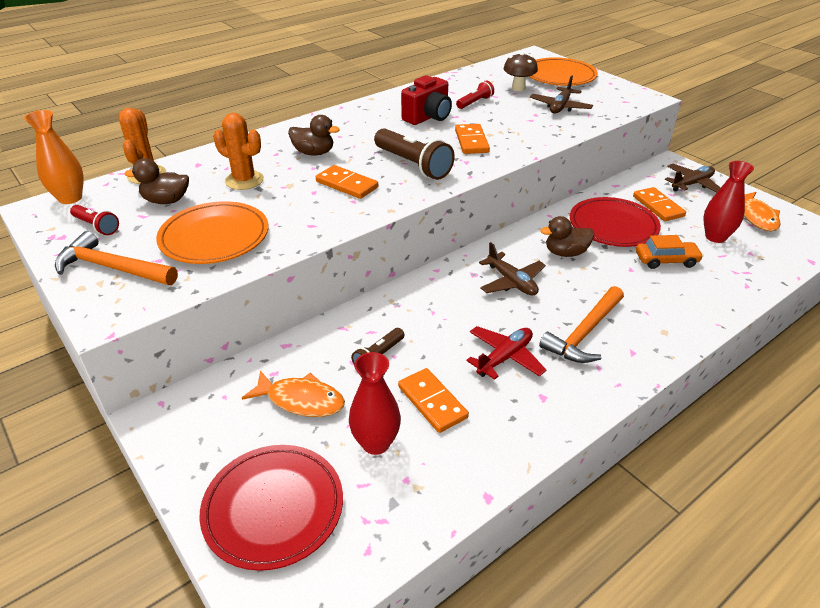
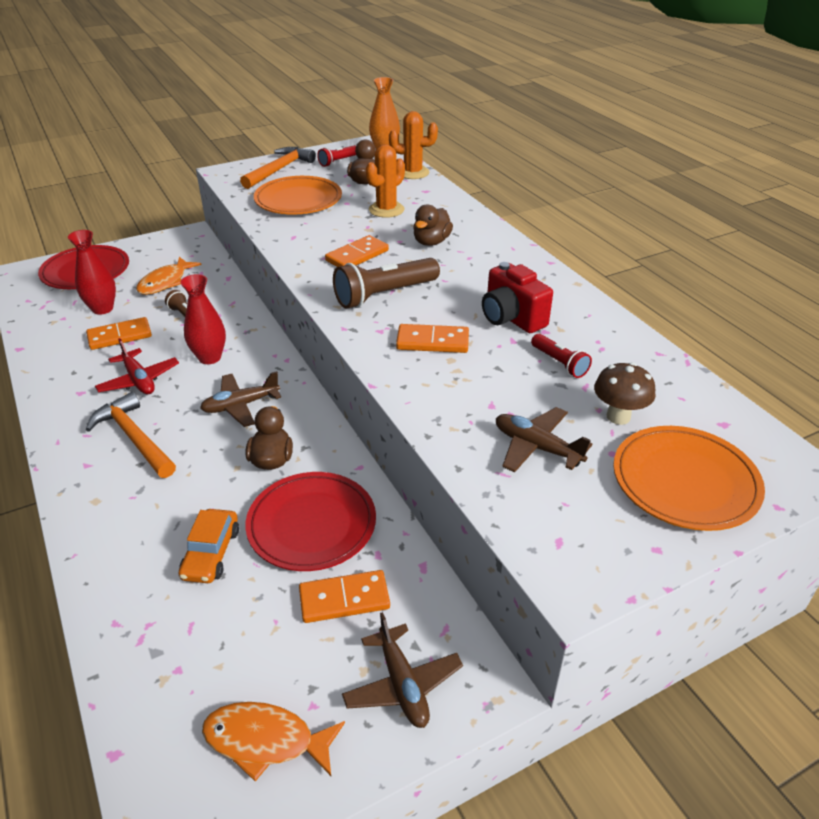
camera: 100 degrees right, 0 degrees up
(715, 237) = (235, 641): red vase -> red vase (210, 357)

